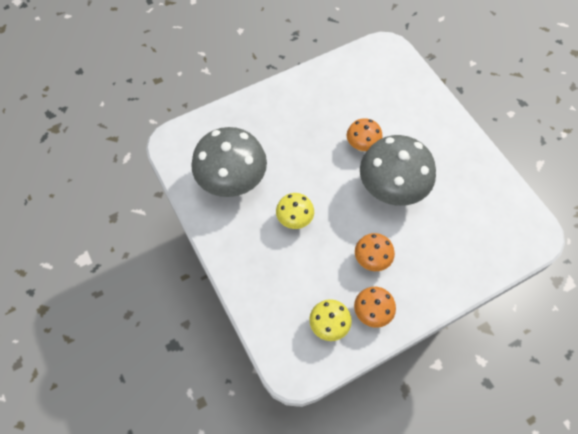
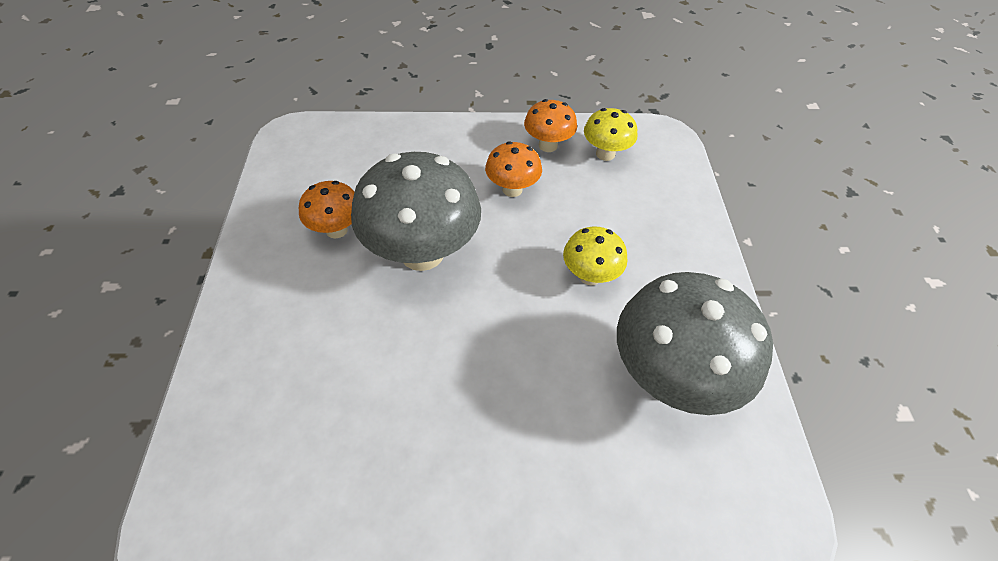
camera: 155 degrees left, 10 degrees down
(362, 146) = (412, 337): orange mushroom -> orange mushroom (336, 230)

